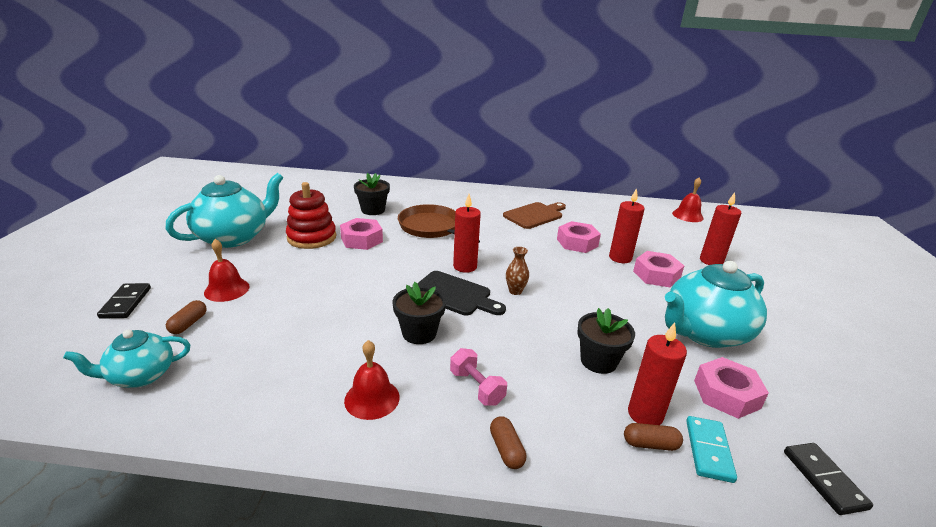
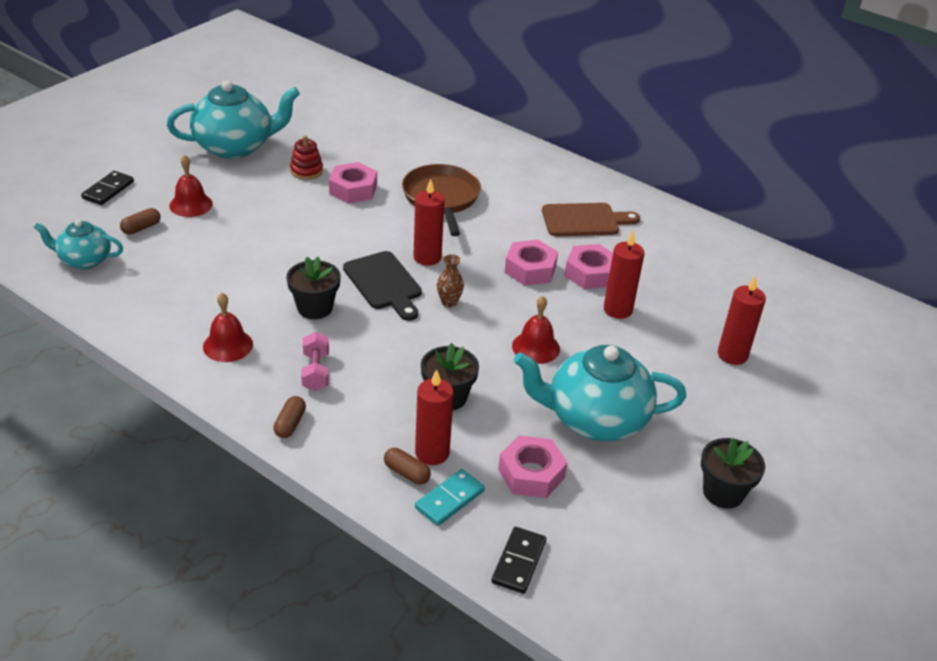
camera: 30 degrees right, 10 degrees up
(312, 237) = (306, 171): red stacking toy -> red stacking toy, size x0.60
(373, 210) = (399, 154): black flower pot -> black flower pot (723, 492)
(656, 275) = (633, 344): pink nut -> pink nut (530, 269)
(687, 215) = (801, 288): red bell -> red bell (536, 347)

